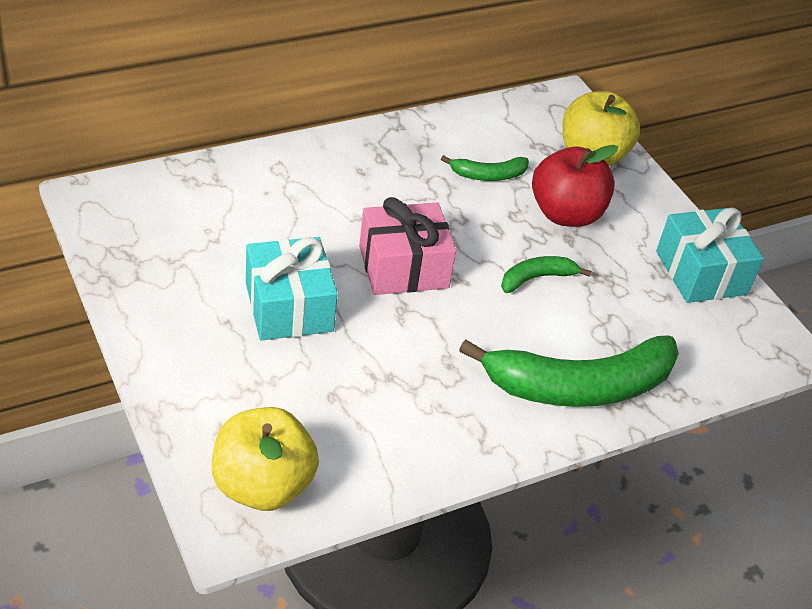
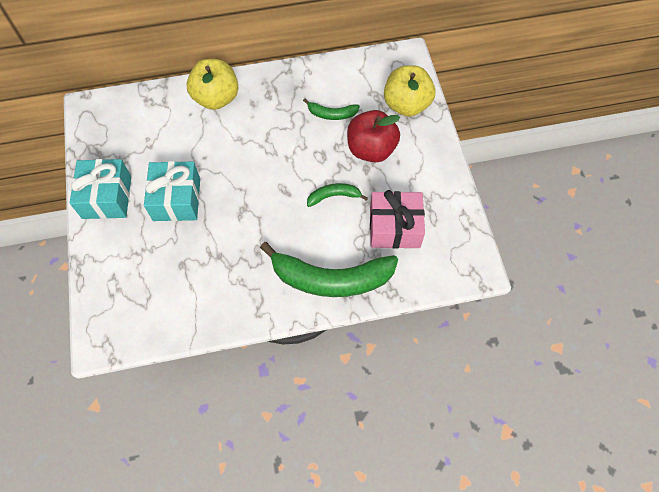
camera: 20 degrees right, 20 degrees up
(263, 485) = (123, 319): yellow apple -> yellow apple (216, 98)
(403, 267) = (254, 178): pink gift -> pink gift (394, 227)
(701, 273) = (443, 204): turquoise gift -> turquoise gift (107, 197)

